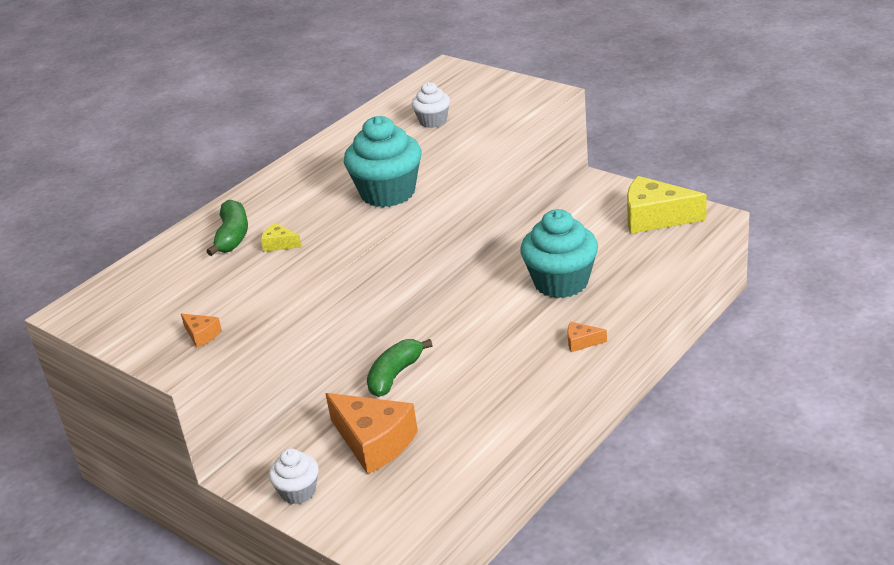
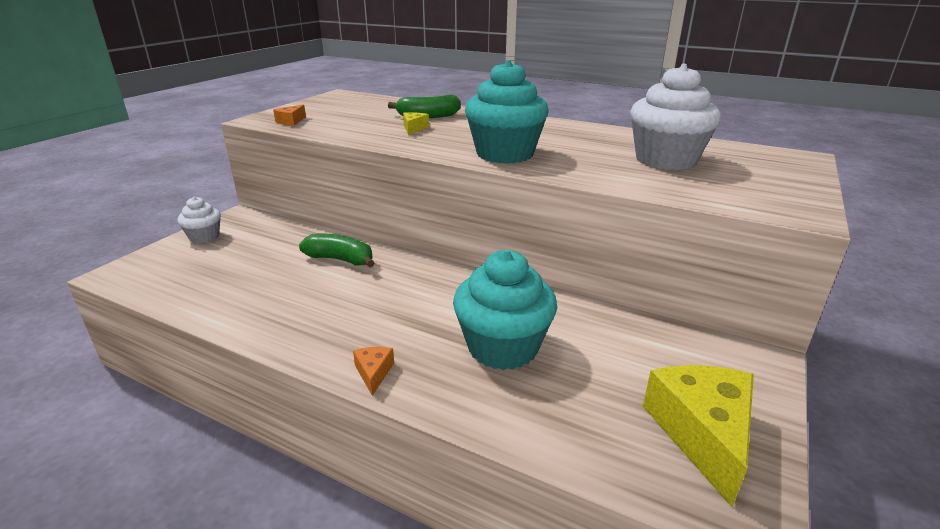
camera: 75 degrees right, 5 degrees down
(374, 442) = (248, 260): orange cheese -> none
(433, 121) = (665, 160): white cupcake -> white cupcake, size x1.83

